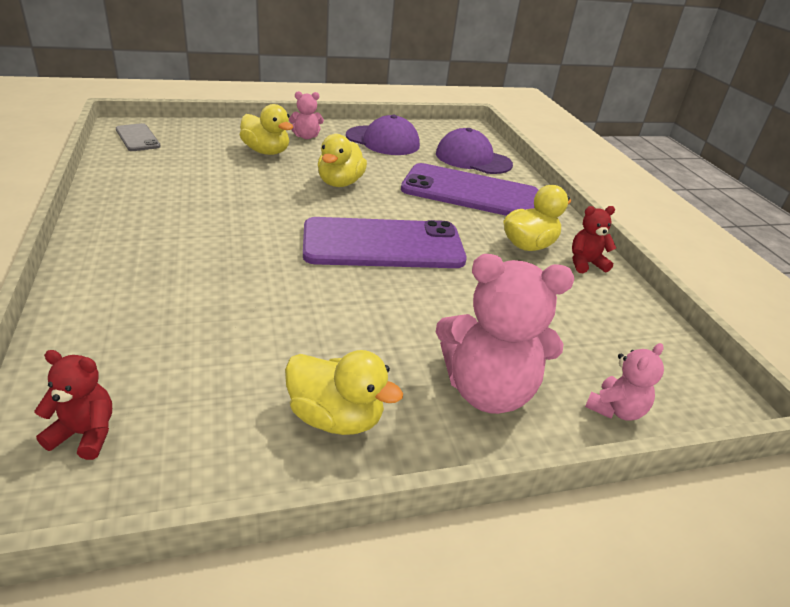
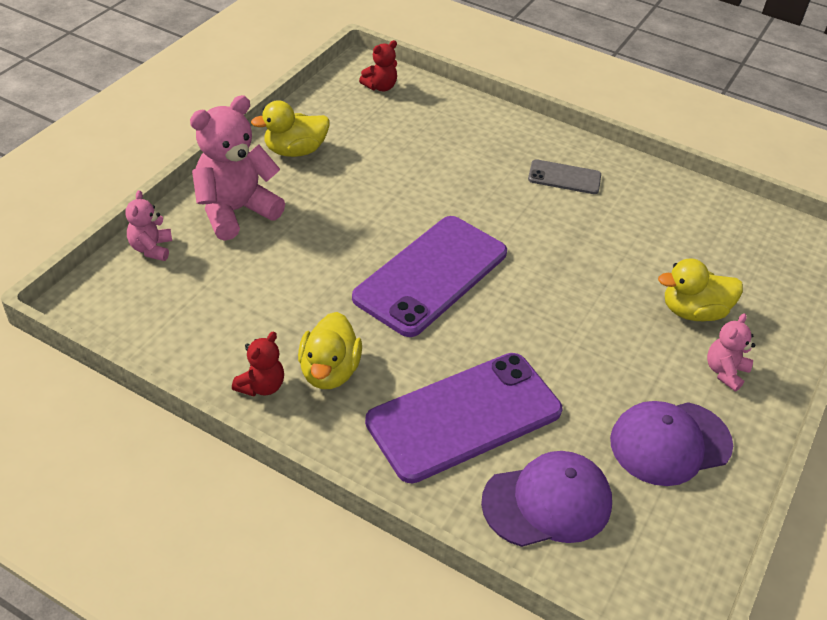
camera: 135 degrees right, 10 degrees up
(137, 138) = (784, 239): grey phone -> grey phone (564, 177)
(340, 183) = (571, 322): yellow duck -> none

